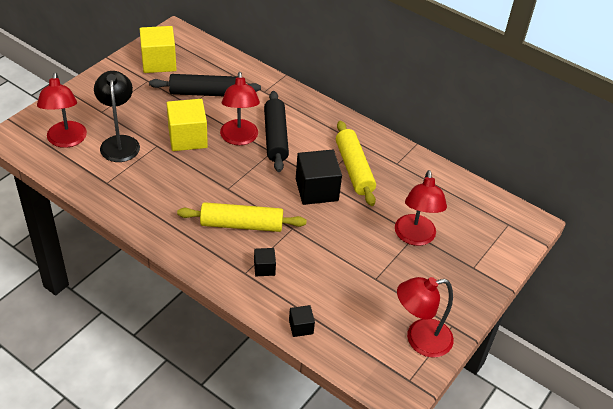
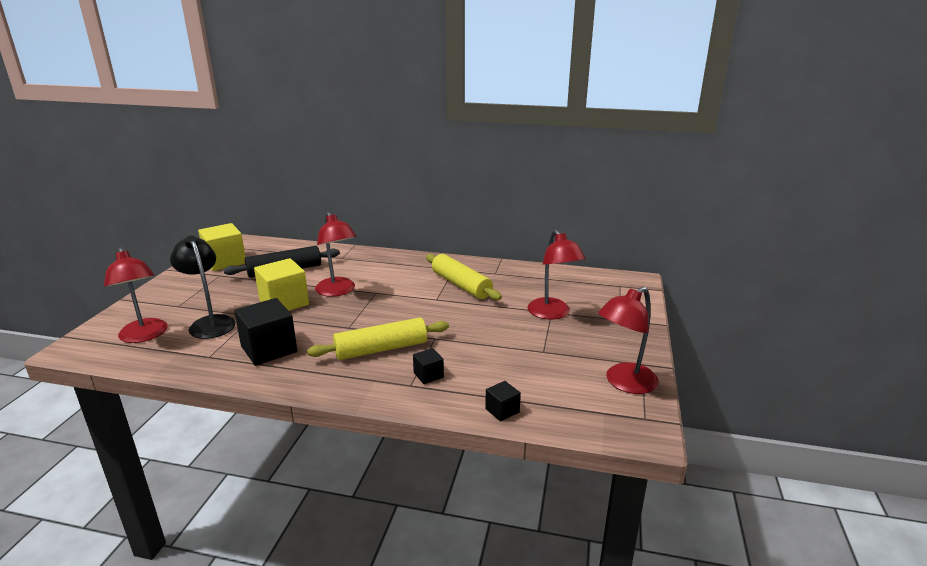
camera: 20 degrees left, 20 degrees down
(276, 137) = (373, 282): black rolling pin -> none
(316, 190) = (438, 306): black cube -> black cube (269, 349)

